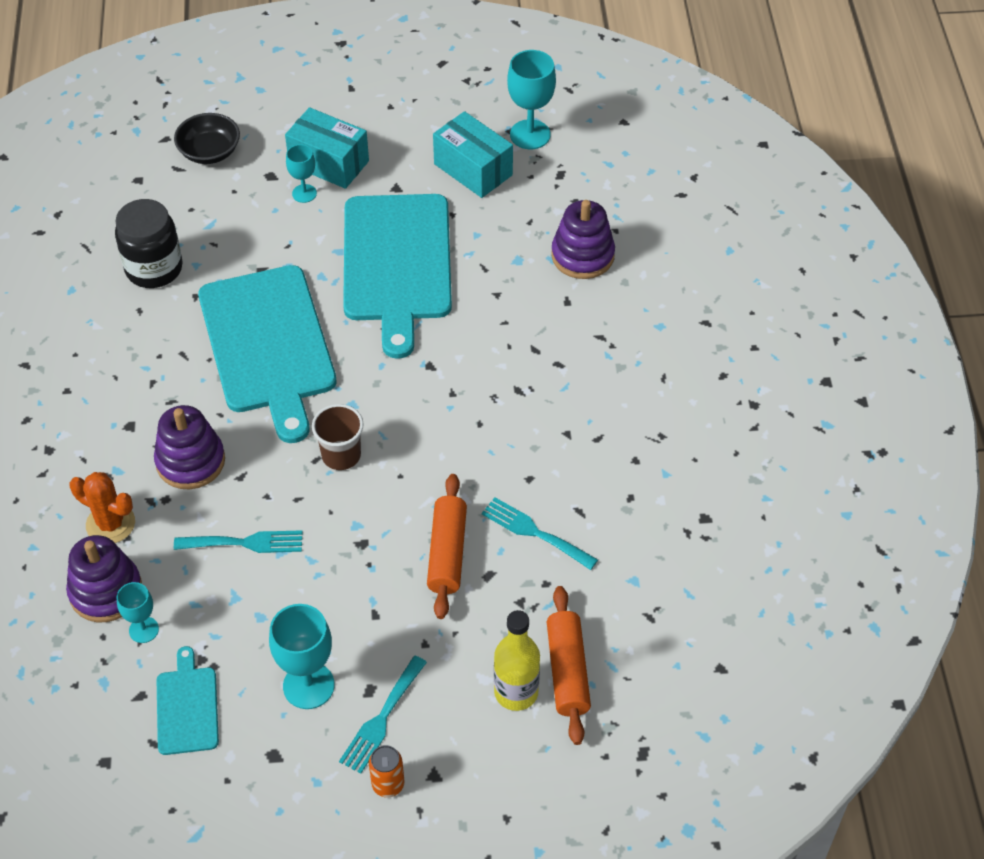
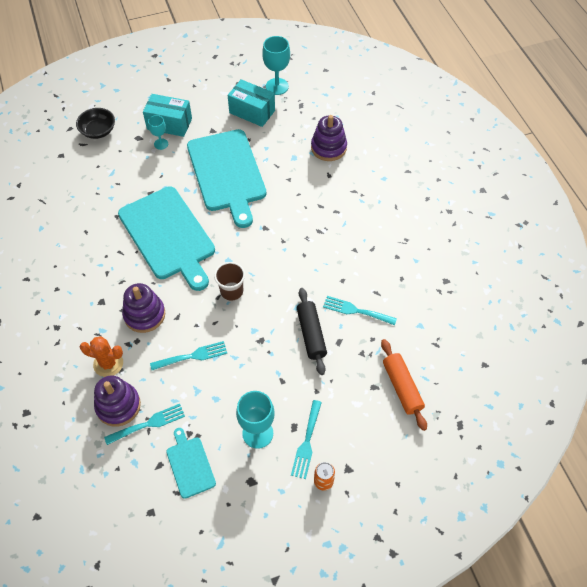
camera: 15 degrees left, 5 degrees up
(144, 630) = (148, 424): turquoise goblet -> turquoise fork
(154, 268) = (87, 205): black jar -> none
(447, 553) = (311, 334): orange rolling pin -> black rolling pin
(516, 692) = (377, 407): yellow bottle -> none

